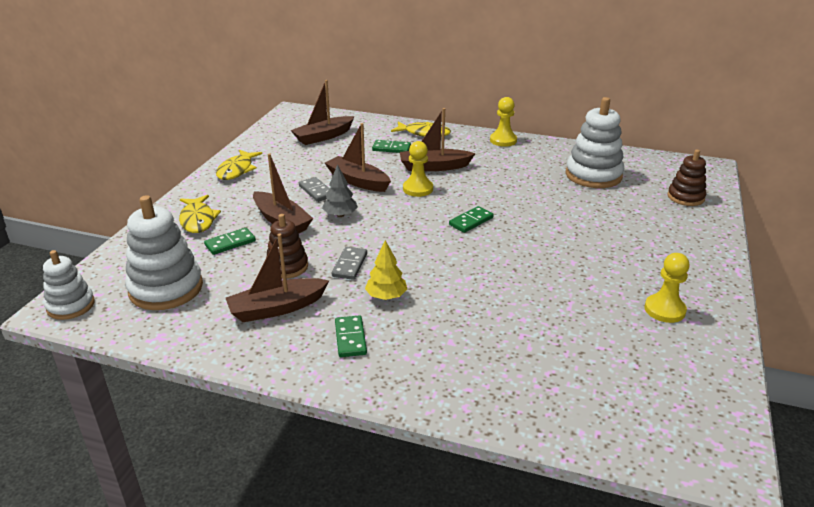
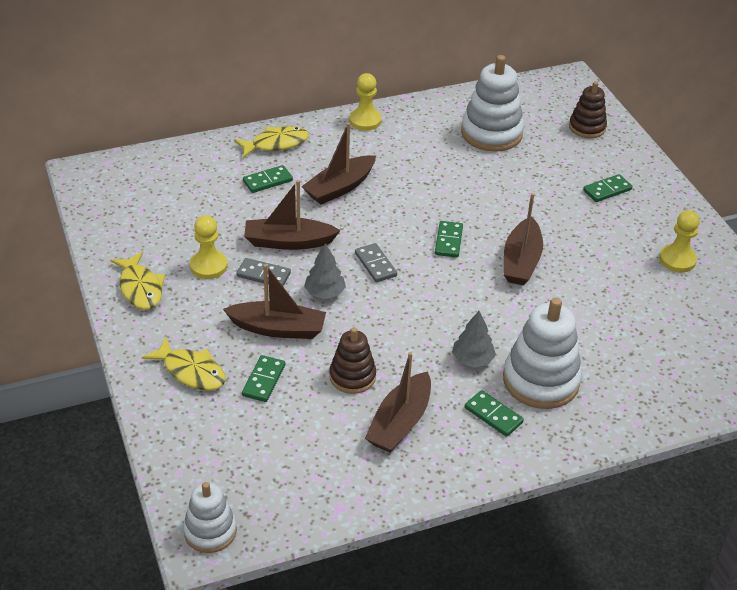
camera: 40 degrees left, 10 degrees up
(166, 288) = (274, 461): white stacking toy -> white stacking toy (541, 380)
(323, 137) = (173, 196): brown boat -> brown boat (521, 261)
(349, 265) = (404, 344): grey domino -> grey domino (375, 264)
(386, 296) = (472, 360): yellow tree -> grey tree
(418, 189) = (358, 224): yellow pawn -> yellow pawn (208, 266)
(653, 240) = (607, 190): none -> green domino

